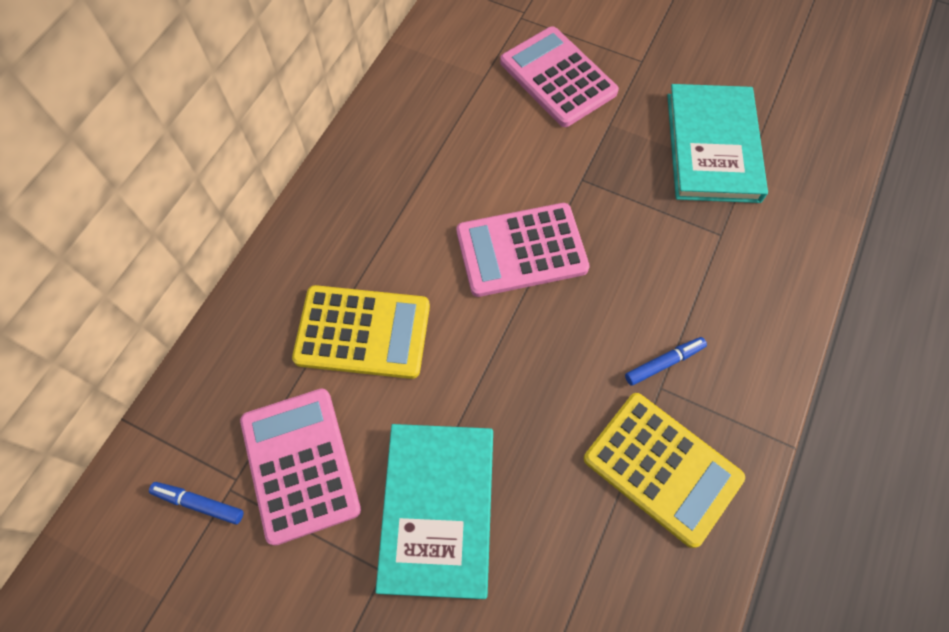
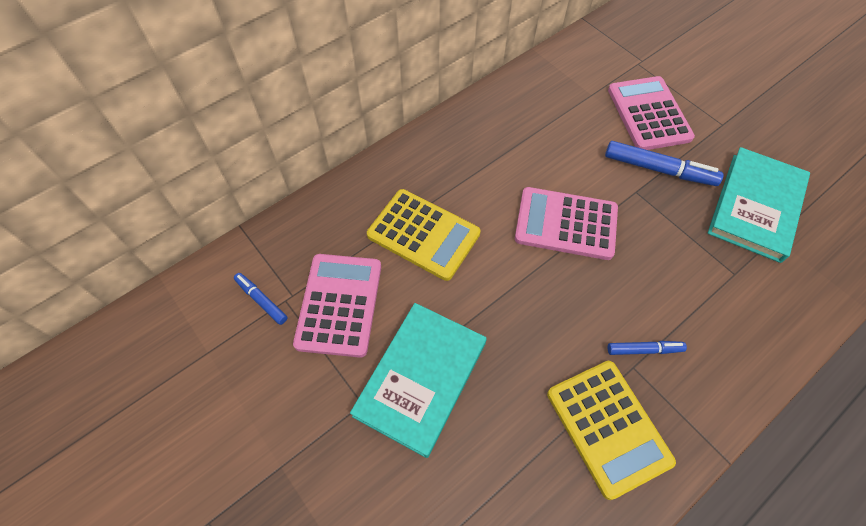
camera: 25 degrees right, 5 degrees down
(595, 142) = (658, 169): none -> blue marker

